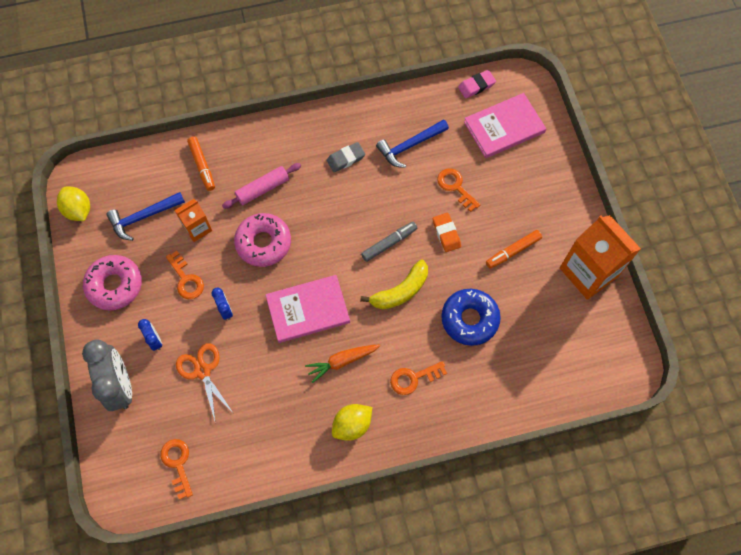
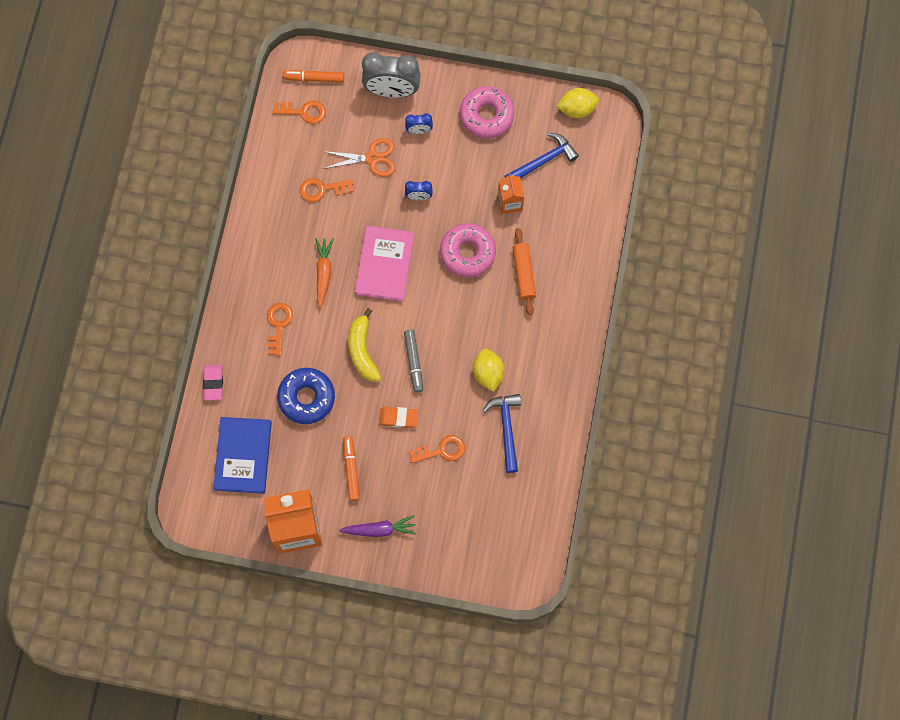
camera: 115 degrees right, 5 degrees up
(143, 217) = (543, 160): blue hammer -> blue hammer turned 60 degrees clockwise
(186, 279) = (463, 175): orange key -> orange key (322, 189)
(202, 166) = (574, 230): orange marker -> orange marker (314, 78)
(262, 189) = (523, 274): pink rolling pin -> orange rolling pin
(346, 159) = (520, 362): grey eraser -> none
(352, 425) = (265, 257): yellow lemon -> yellow lemon (488, 373)
(476, 86) = (544, 527): pink eraser -> pink eraser (213, 383)
(504, 127) = (484, 530): pink book -> none
(550, 206) = (379, 529): none -> purple carrot
(552, 349) = (243, 456): none -> blue book

